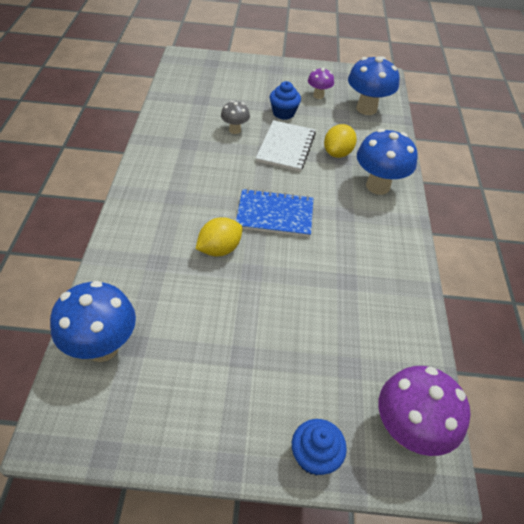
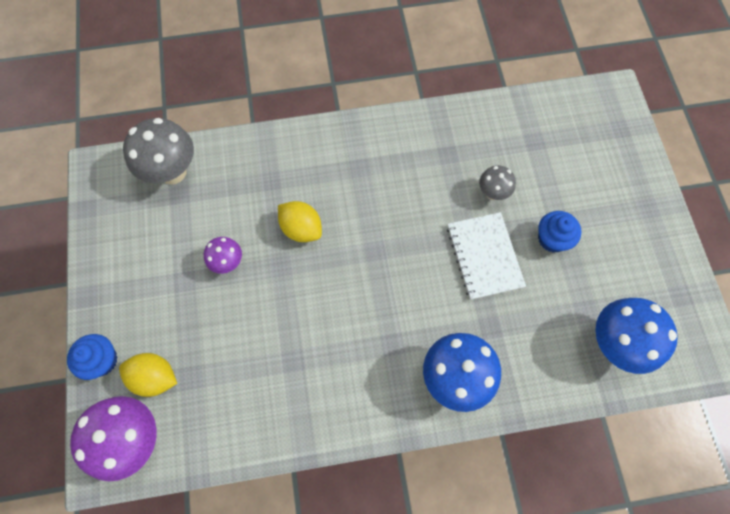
camera: 80 degrees right, 20 degrees up
(102, 347) = (172, 172): blue mushroom -> grey mushroom
(275, 215) = (365, 269): blue notebook -> none
(286, 147) = (484, 256): white notebook -> white notebook turned 75 degrees clockwise
(318, 95) = (613, 274): purple mushroom -> purple mushroom (228, 262)
(337, 153) = (499, 319): yellow lemon -> yellow lemon (155, 377)

